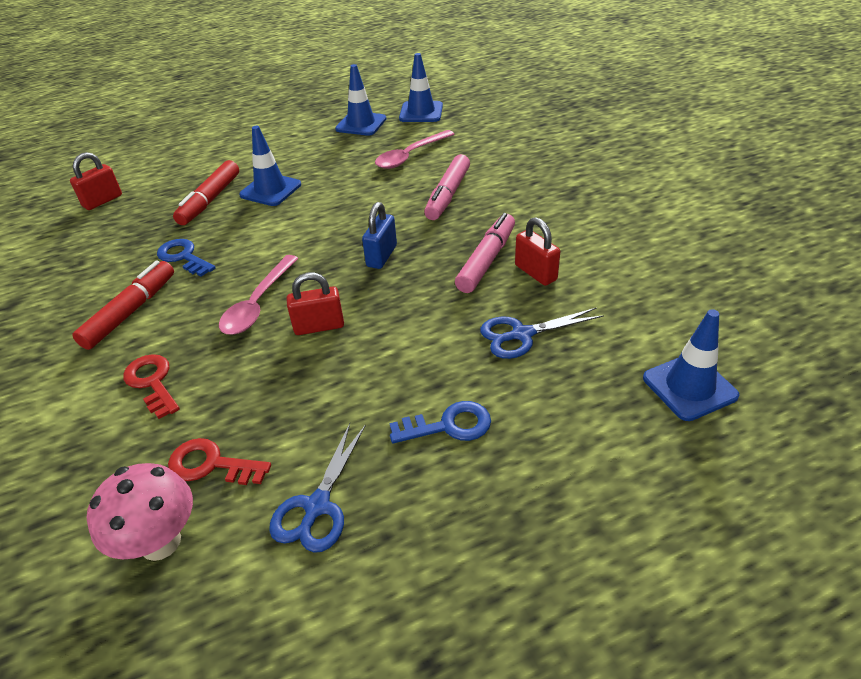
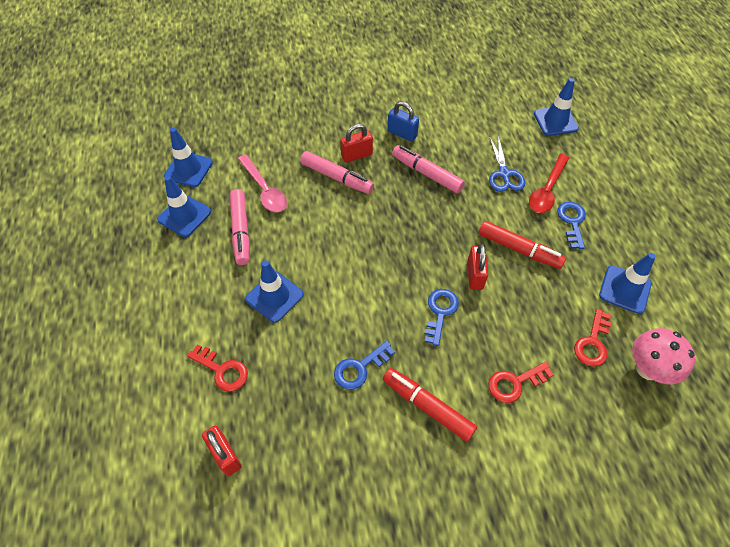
camera: 80 degrees left, 15 degrees up
(187, 181) = (222, 370): none -> red key
(210, 200) = (270, 348): red marker -> red marker (519, 249)
(258, 304) = (440, 312): pink spoon -> blue key
(317, 506) = (624, 289): blue scissors -> blue traffic cone
(350, 155) = (241, 231): none -> pink marker
(381, 256) = (403, 229): blue padlock -> blue padlock (402, 134)
(509, 388) = (547, 190): none -> red spoon
(535, 273) = (447, 153): red padlock -> red padlock (356, 155)

